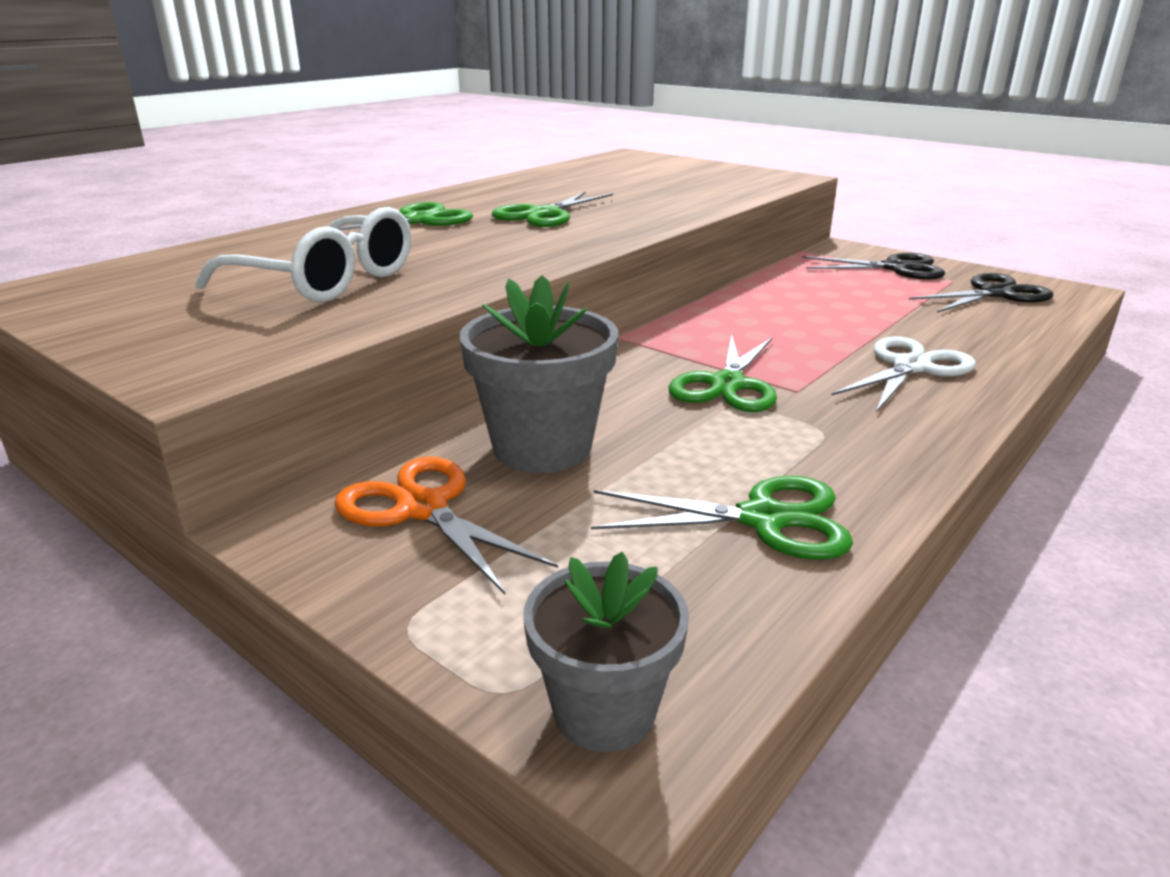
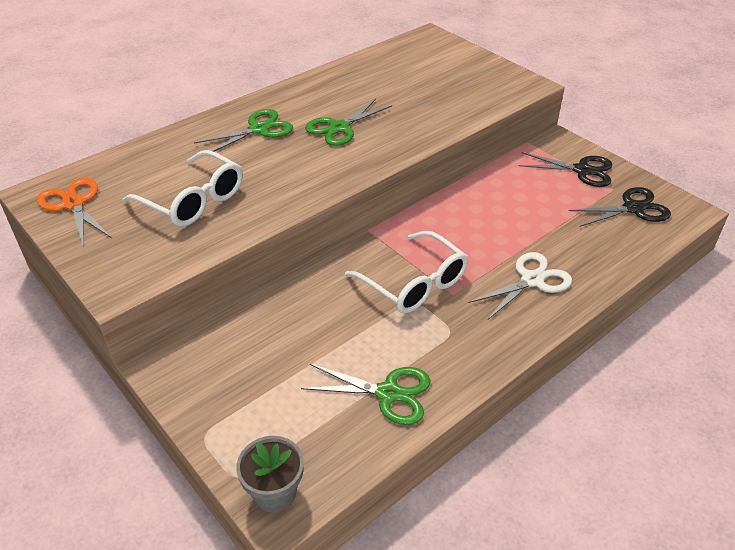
camera: 10 degrees right, 15 degrees up
(422, 508) = (225, 362): orange scissors -> orange scissors (73, 204)
(542, 447) = (295, 325): grey flower pot -> none
(727, 385) = (414, 284): green scissors -> white glasses

